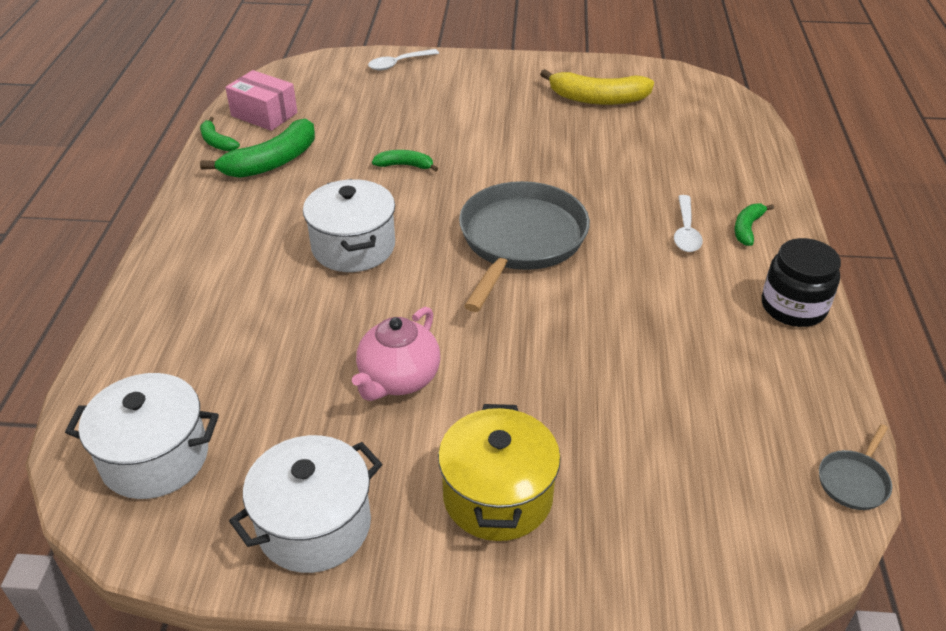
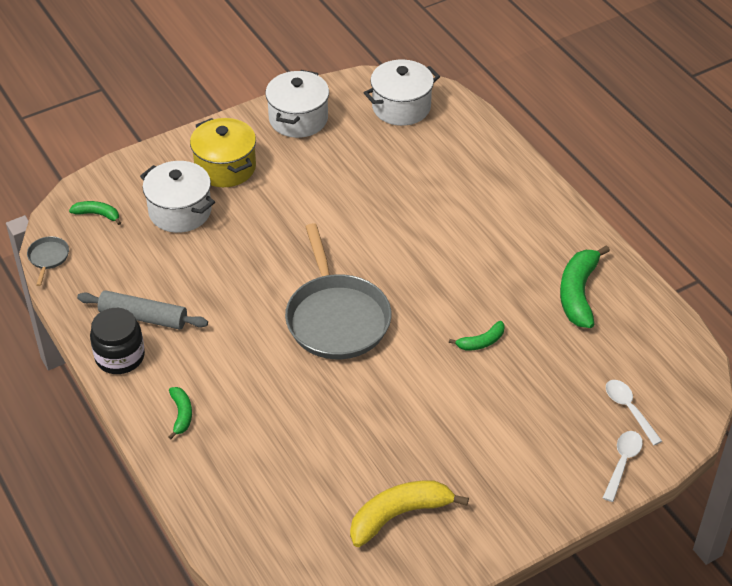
camera: 145 degrees right, 5 degrees up
(217, 142) = (642, 289): green banana -> green banana (97, 214)
(264, 114) = (648, 335): pink box -> none
(353, 247) = (439, 257): white pot -> white pot (180, 211)
(398, 379) = (325, 194): pink teapot -> none
(686, 231) = (226, 387): white spoon -> white spoon (629, 409)
(744, 337) = (143, 317): none -> grey rolling pin

